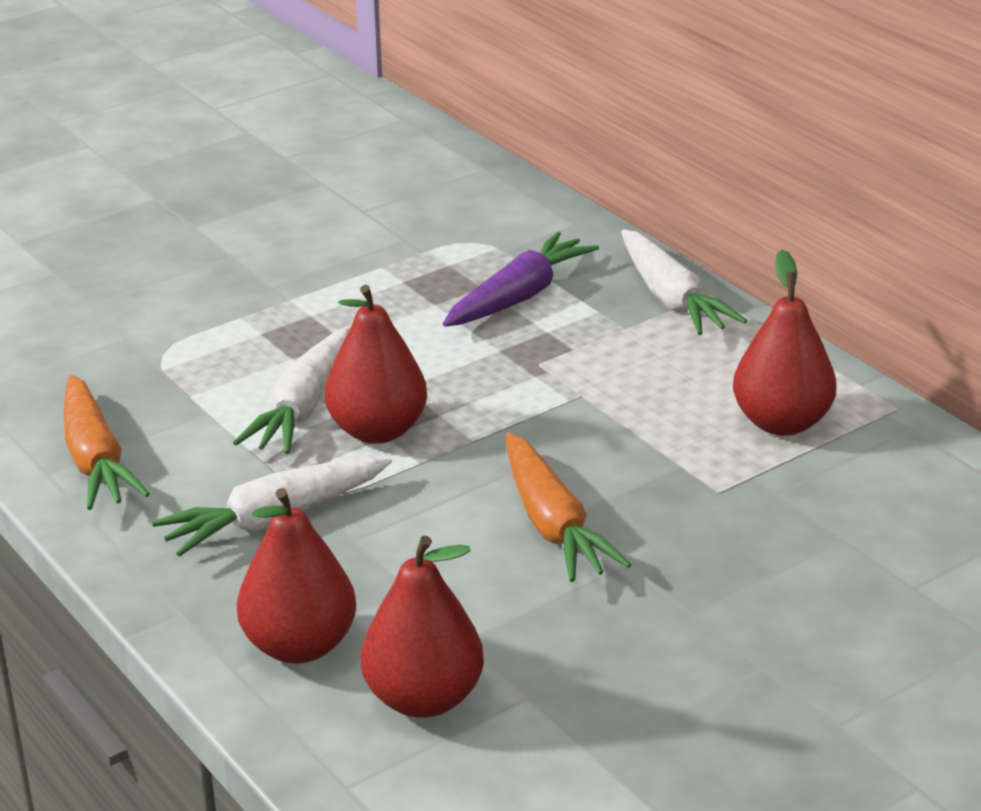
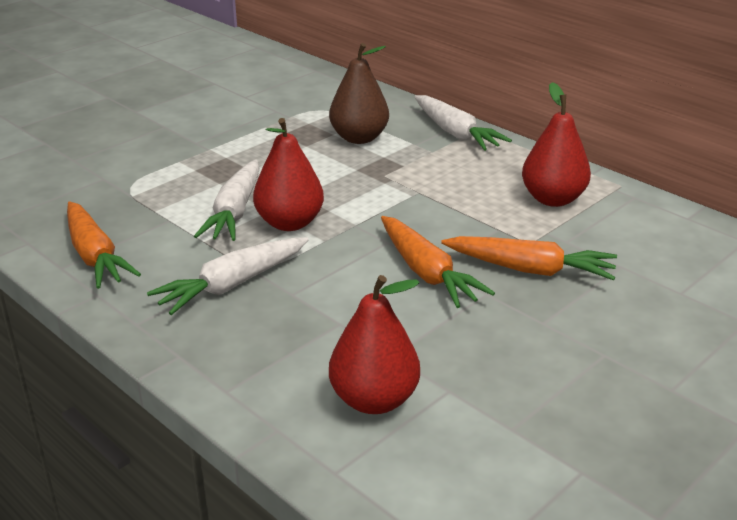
camera: 10 degrees left, 0 degrees up
(299, 646) = (272, 370): red pear -> none
(519, 297) = (359, 138): purple carrot -> brown pear
(704, 532) = (530, 269): none -> orange carrot

